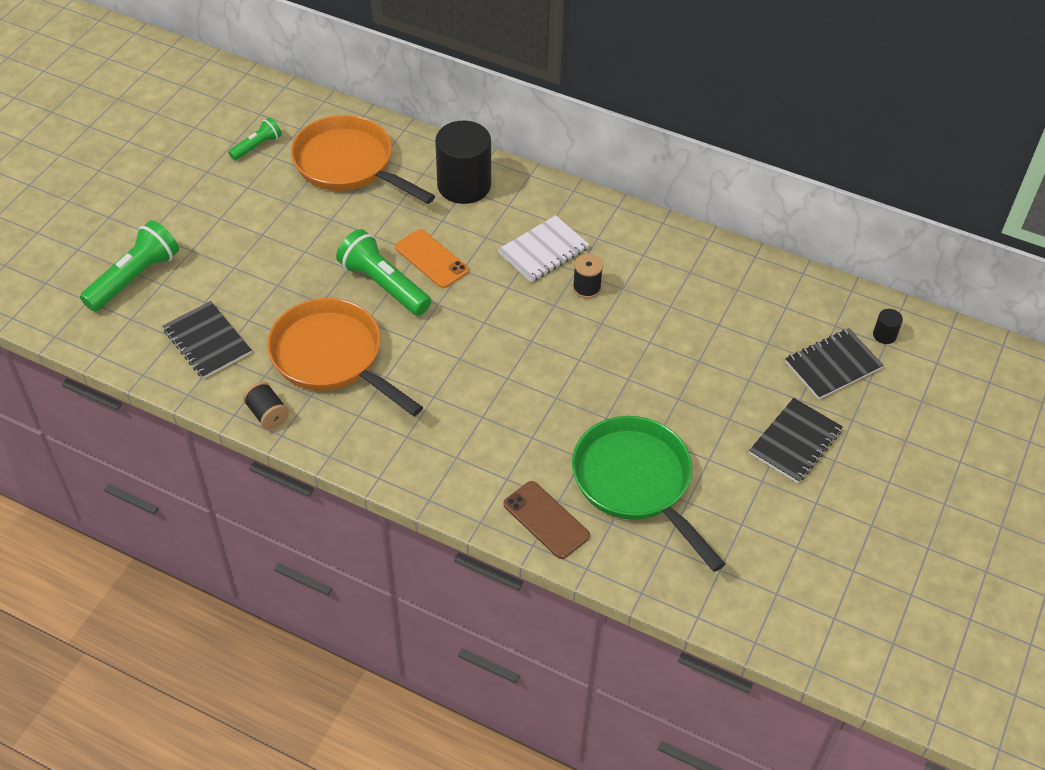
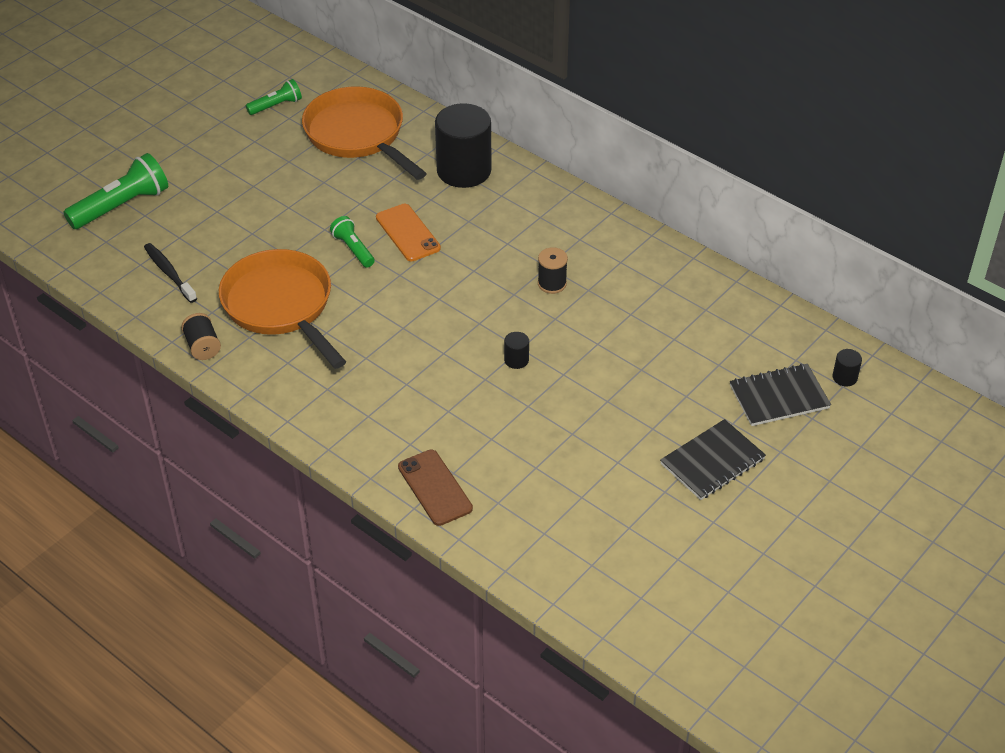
camera: 15 degrees right, 5 degrees down
(207, 341) = (169, 273): black notebook -> black toothbrush
(384, 285) = (353, 249): green flashlight -> green flashlight, size x0.57
(543, 251) = (521, 242): white notebook -> none
(579, 372) = (516, 360): none -> black cylinder
(636, 482) = (536, 470): green pan -> none

